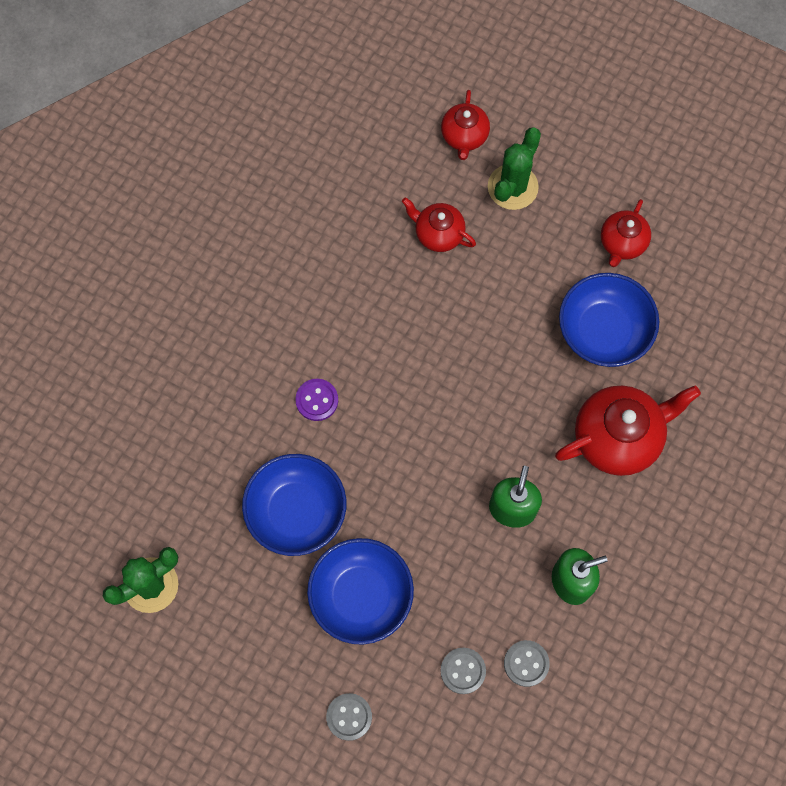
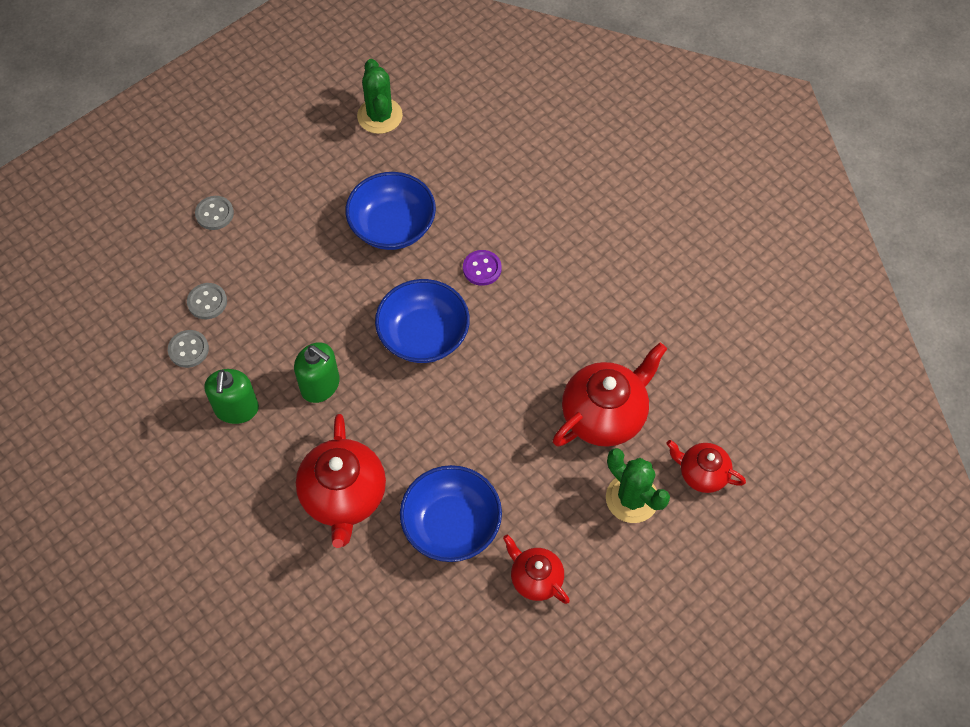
camera: 110 degrees right, 10 degrees down
(361, 596) = (302, 250): blue bowl -> blue bowl (423, 335)
(438, 234) = (605, 415): red teapot -> red teapot, size x1.72

